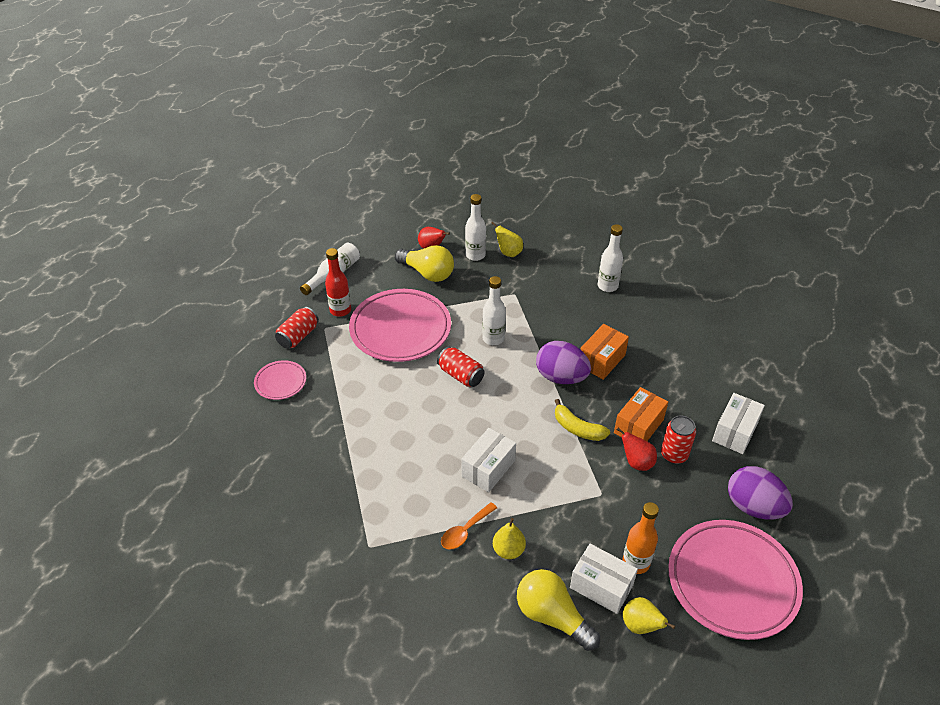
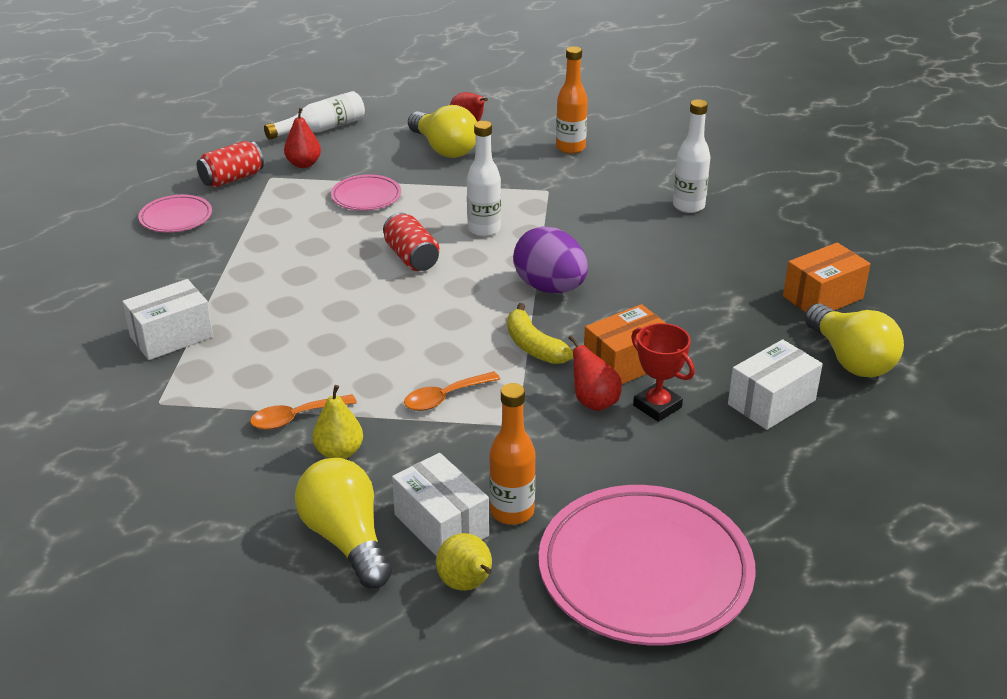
camera: 20 degrees right, 10 degrees down
(340, 310) = (304, 164): red bottle -> red pear
(400, 329) = (366, 197): pink plate -> pink plate, size x0.48
(475, 255) = (522, 142): white bottle -> none
(488, 468) = (376, 360): white box -> white box (171, 337)
(508, 253) = (570, 148): yellow pear -> orange bottle
(547, 486) = (445, 397): none -> orange spoon
(601, 360) = (622, 282): orange box -> orange box (822, 297)
(674, 455) = (657, 406): red can -> red trophy
(753, 507) = (741, 494): purple egg -> none
(760, 385) = (850, 359): none -> yellow light bulb

